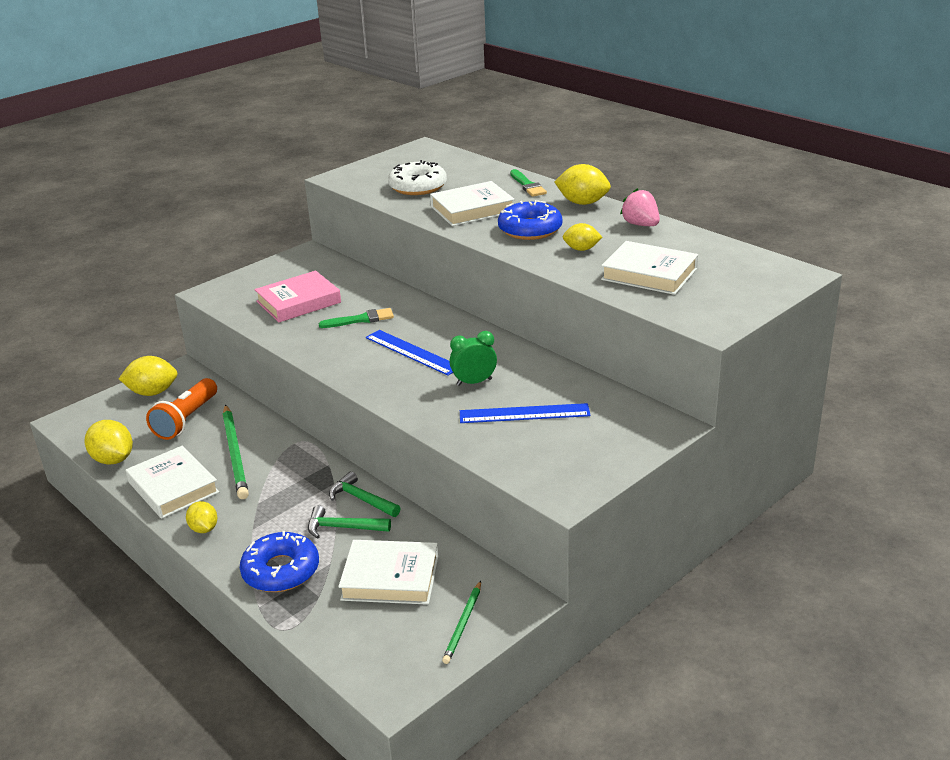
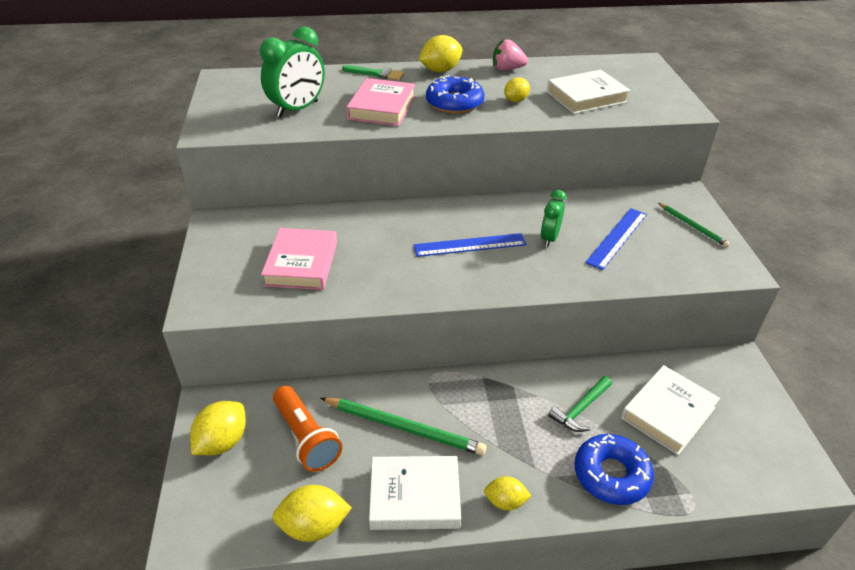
camera: 55 degrees left, 10 degrees up
(361, 319) = (382, 246): green brush -> none
(361, 499) = (550, 381): green hammer -> none
(418, 187) = (297, 109): white donut -> green clock
(463, 624) = (749, 401): green pencil -> green pencil (692, 226)
(472, 209) = (382, 107): white book -> pink book

